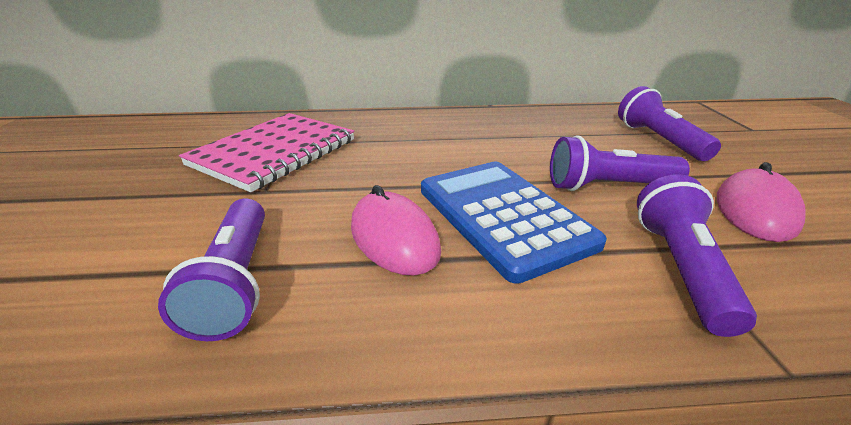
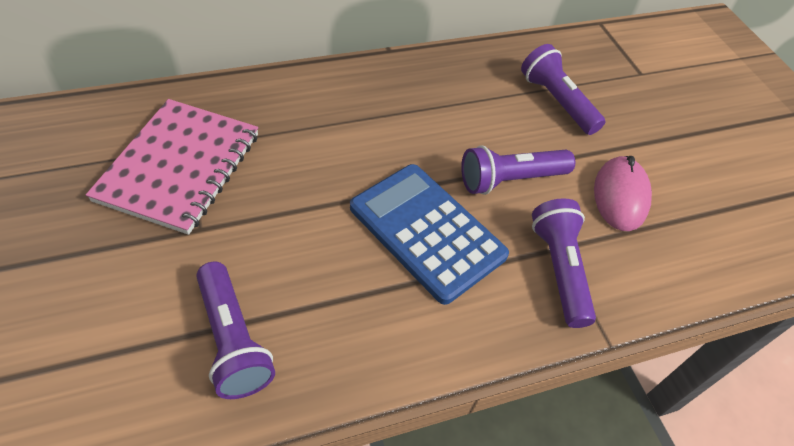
camera: 20 degrees left, 20 degrees up
(394, 238) = (343, 272): pink mouse -> none

